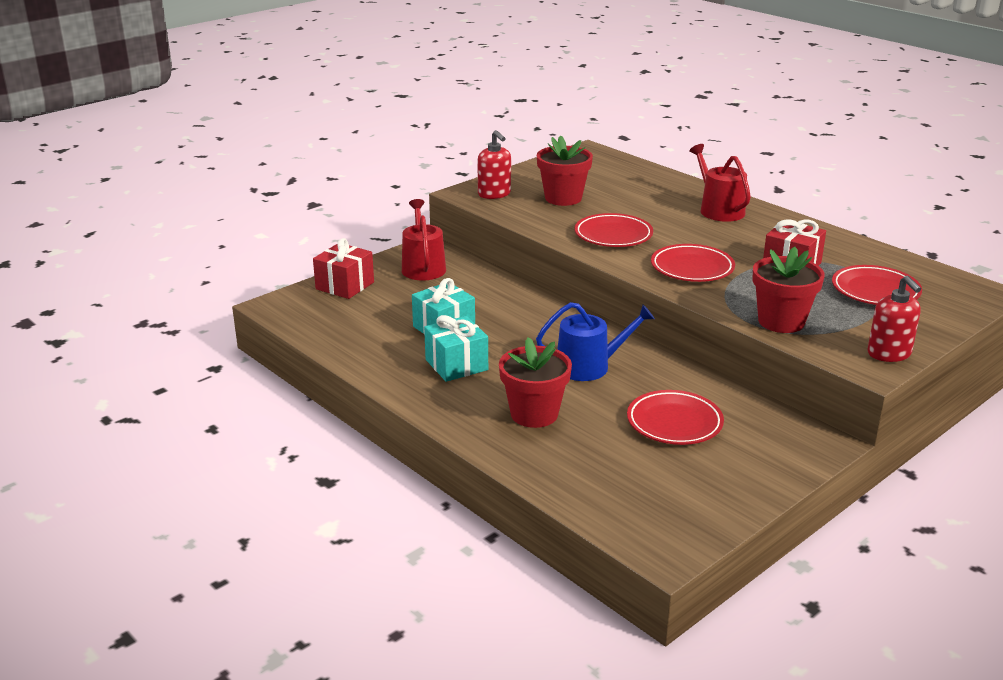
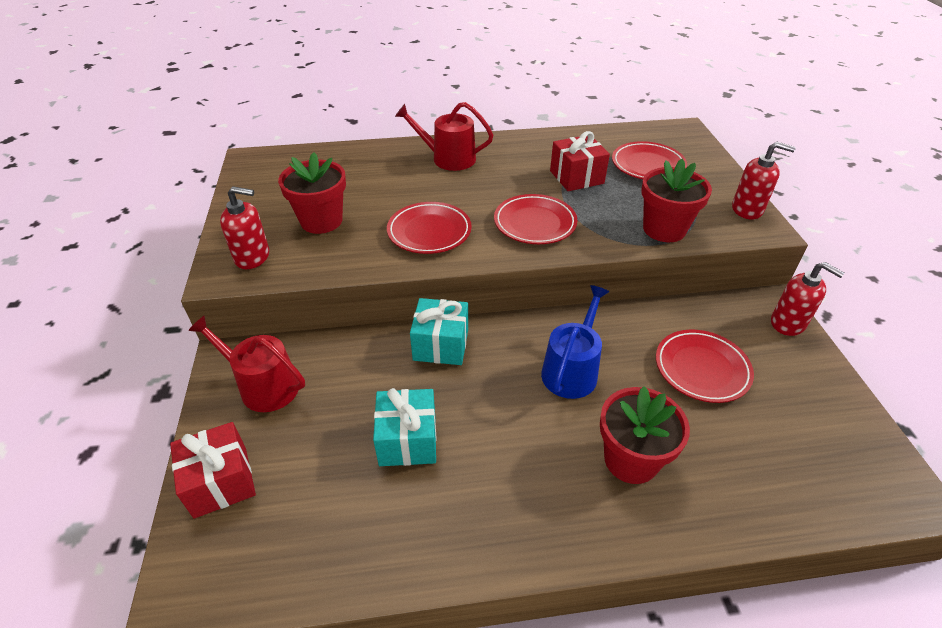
camera: 55 degrees left, 15 degrees up
(456, 365) = (491, 471): turquoise gift -> turquoise gift (441, 345)
(805, 455) = (788, 323): none -> red soap dispenser

